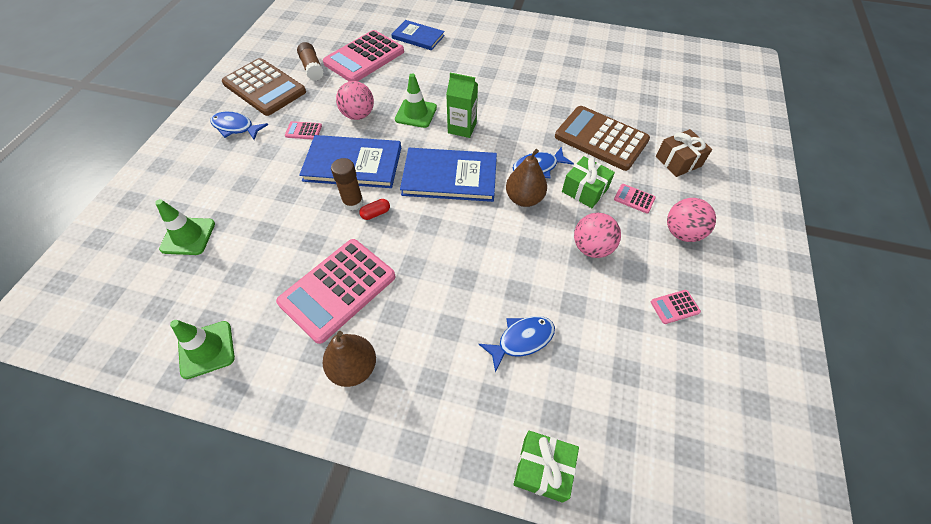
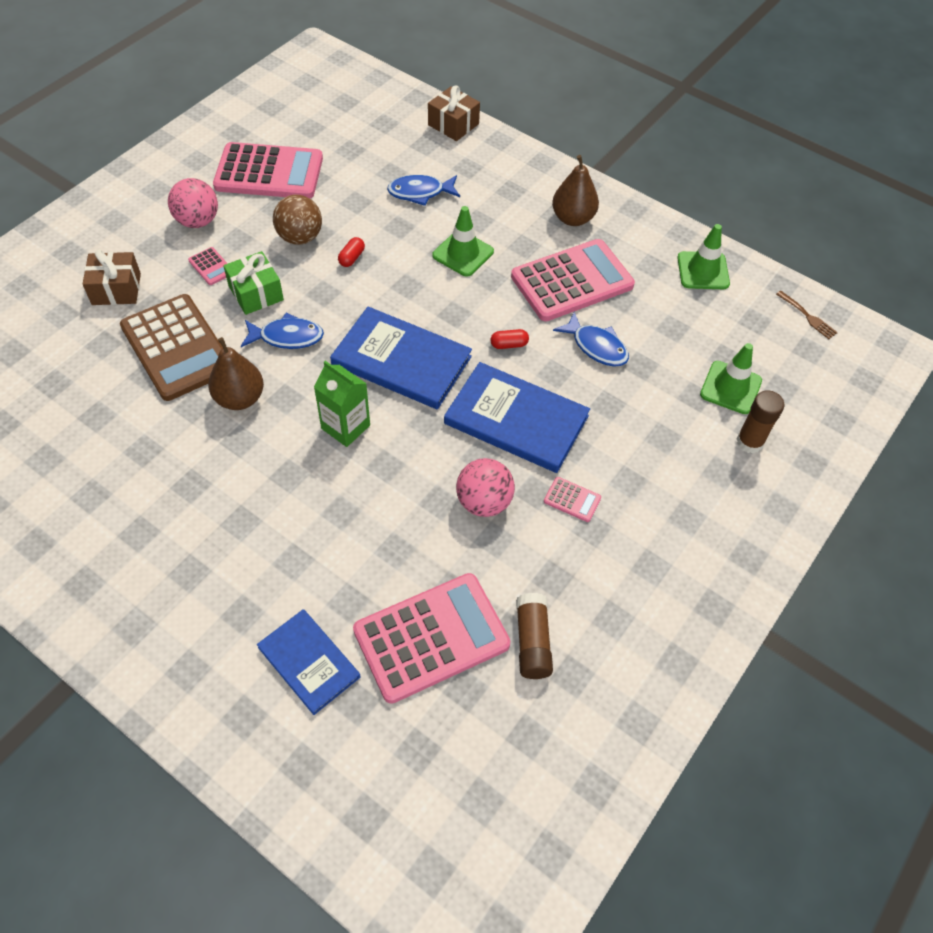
camera: 160 degrees left, 0 degrees up
(100, 331) = (807, 316): none -> brown fork
(236, 127) = (673, 542): blue fish -> blue fish (596, 346)
(264, 88) = (623, 619): brown calculator -> none
(353, 202) = (531, 367): brown glue stick -> brown glue stick (749, 442)
(416, 113) = (398, 475): green traffic cone -> green traffic cone (463, 253)
(524, 199) = (331, 306): brown pear -> brown pear (240, 398)
(537, 244) = (352, 258): none -> red capsule
(543, 469) = (453, 124): green gift -> brown gift
(591, 248) = (300, 237): pink ball -> brown ball
(674, 307) = (269, 172): pink calculator -> pink calculator, size x2.48

